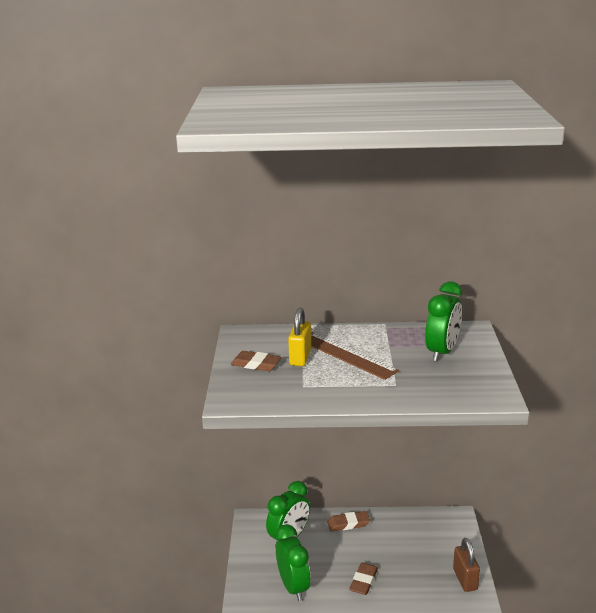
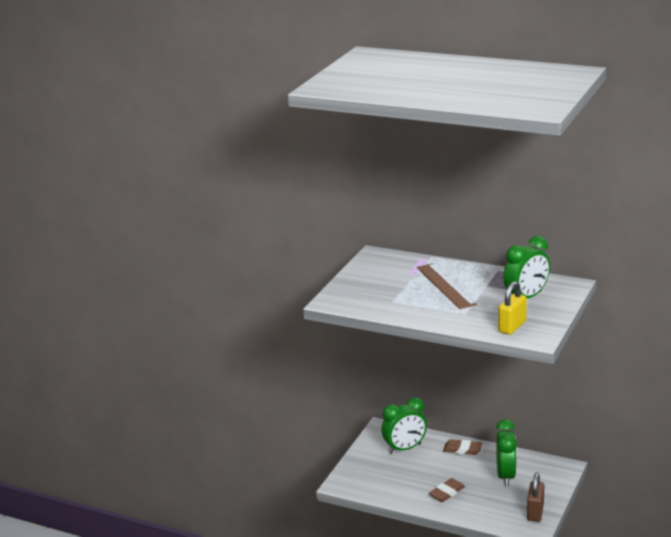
camera: 25 degrees right, 0 degrees up
(256, 364) = (368, 280): brown eraser -> none
(293, 587) = (386, 482): green clock -> green clock (505, 476)
(300, 357) = (407, 281): yellow padlock -> yellow padlock (512, 327)

